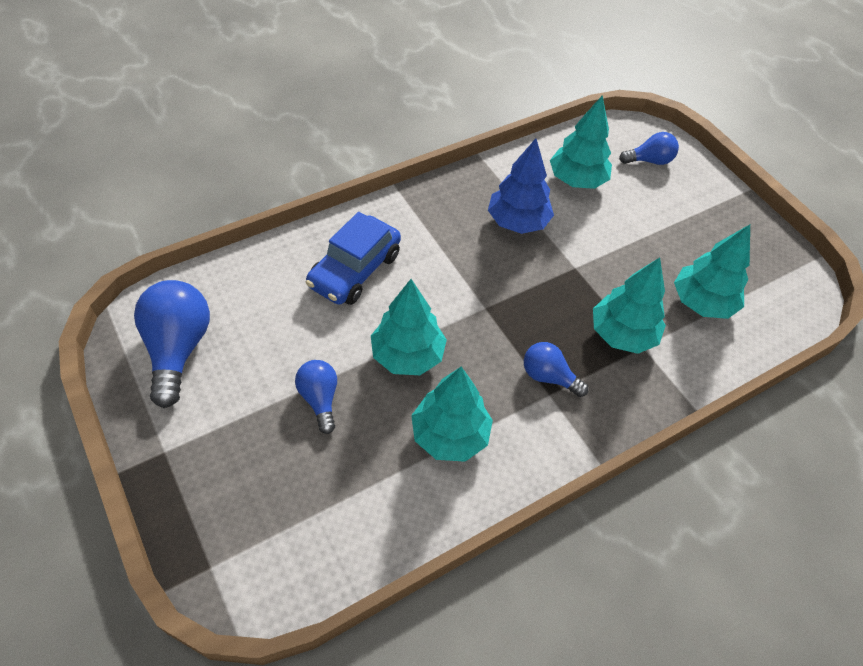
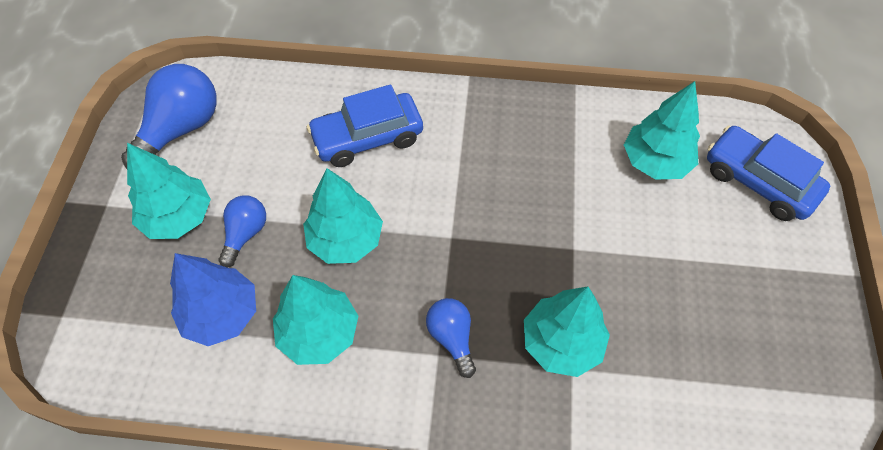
camera: 40 degrees right, 5 degrees up
(517, 222) = (555, 172): blue tree -> blue tree (221, 314)
(649, 160) = (758, 182): blue light bulb -> blue car
(701, 302) = (679, 363): turquoise tree -> turquoise tree (178, 217)

